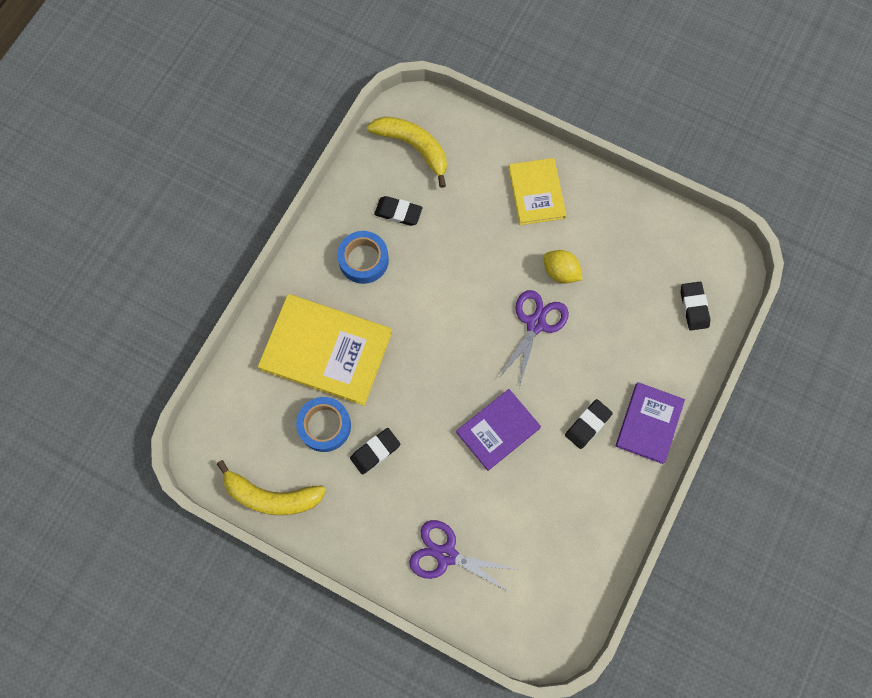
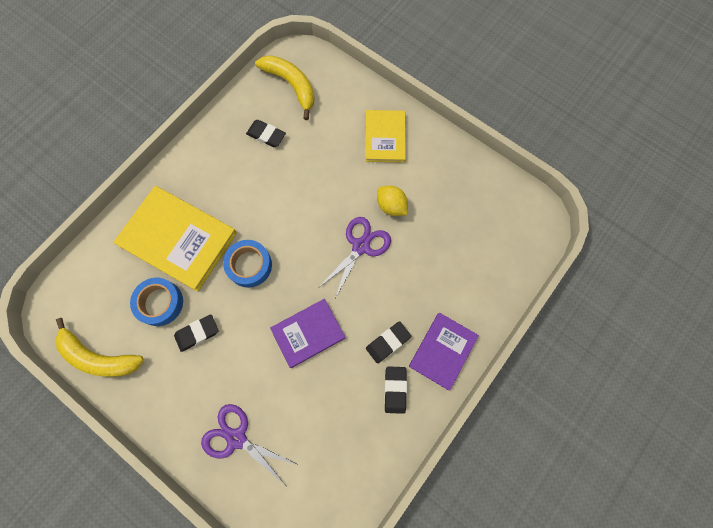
camera: 10 degrees right, 0 degrees up
(363, 260) = (228, 169): blue tape -> blue tape (249, 265)
(694, 307) = (501, 255): black eraser -> black eraser (395, 389)

